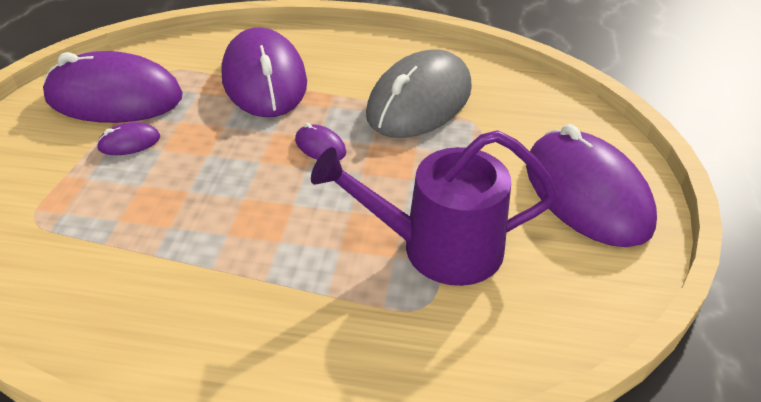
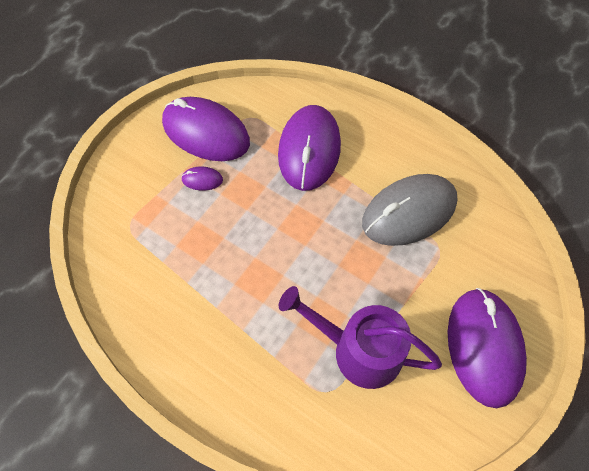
camera: 25 degrees right, 20 degrees up
(320, 146) = (321, 230): purple mouse -> none

